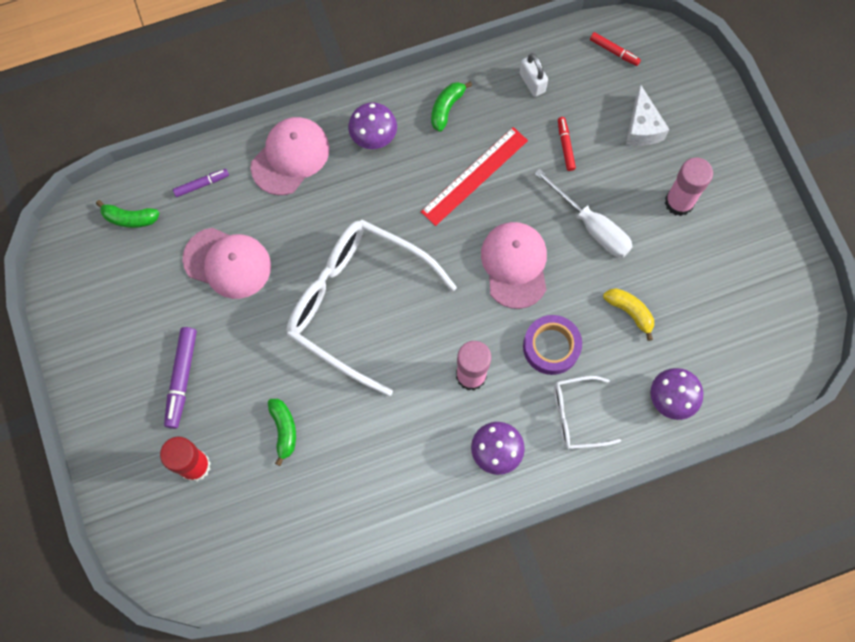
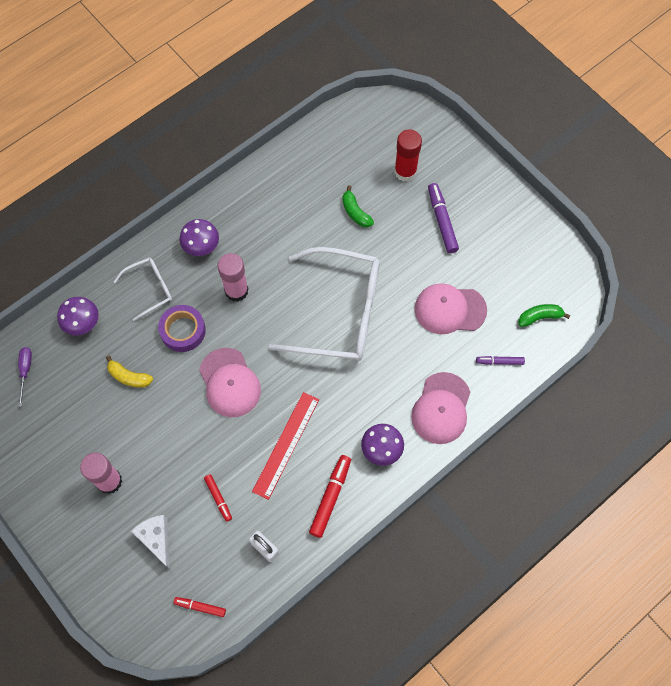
camera: 160 degrees right, 5 degrees down
(201, 184) = (499, 362): purple marker -> purple marker turned 45 degrees clockwise
(446, 108) = (330, 497): green banana -> red marker
(591, 226) = (177, 435): white screwdriver -> none
(752, 361) = (25, 371): none -> purple screwdriver

